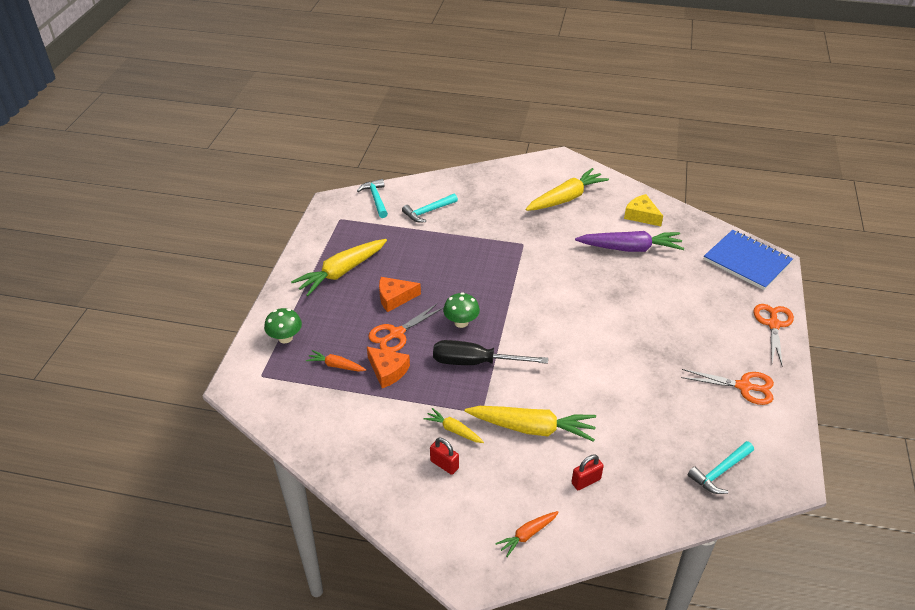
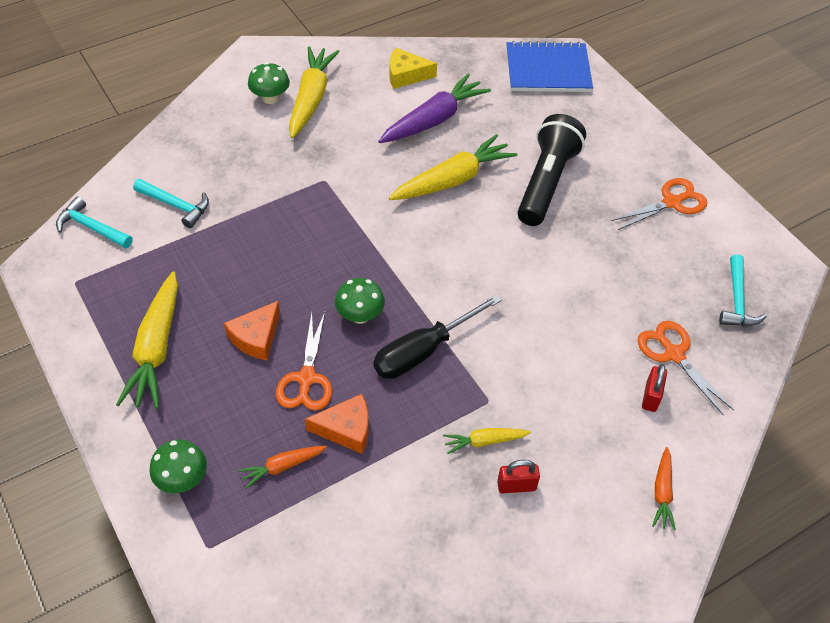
camera: 45 degrees left, 10 degrees up
(428, 211) = (176, 205): turquoise hammer -> turquoise hammer turned 75 degrees counterclockwise
(532, 428) = (551, 380): yellow carrot -> yellow carrot (453, 180)
(542, 186) = (270, 98): none -> green mushroom
(664, 323) = (546, 182): none -> black flashlight
(773, 324) = (632, 123): orange scissors -> orange scissors (673, 354)

